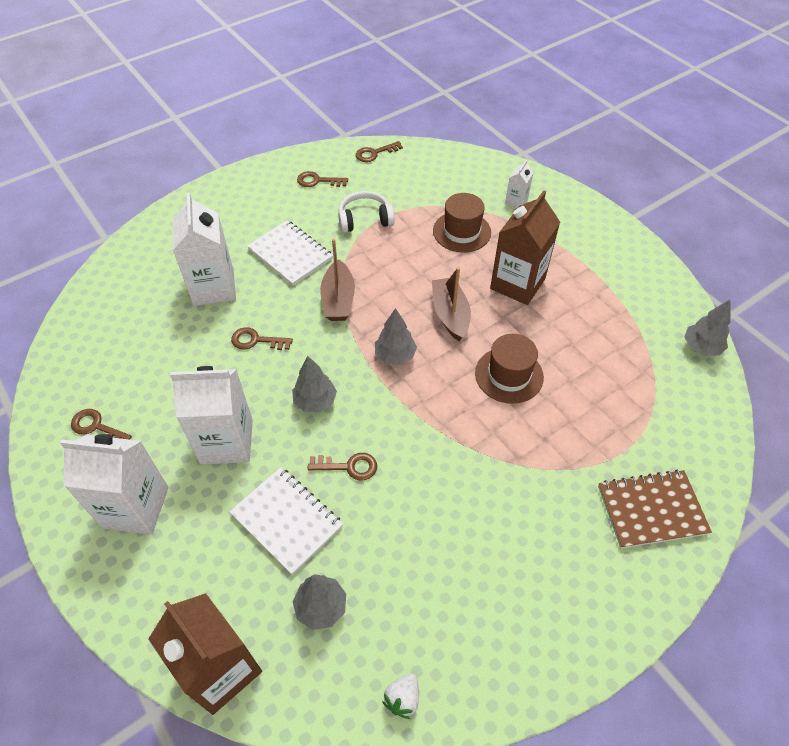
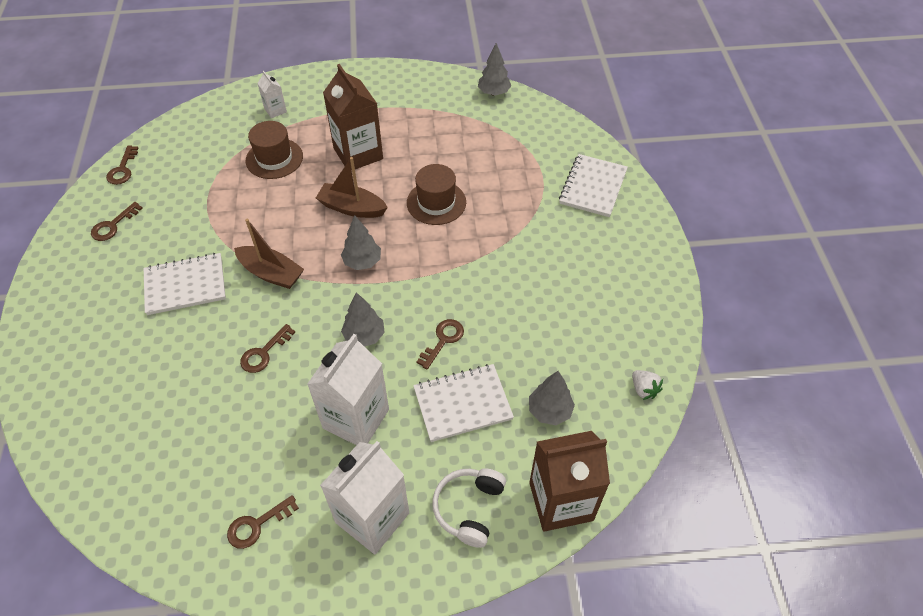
camera: 60 degrees left, 0 degrees up
(213, 288) = (169, 362): white carton -> none
(365, 219) = (197, 214): white headphones -> white headphones (469, 508)
(651, 510) = (593, 187): brown notebook -> white notebook

